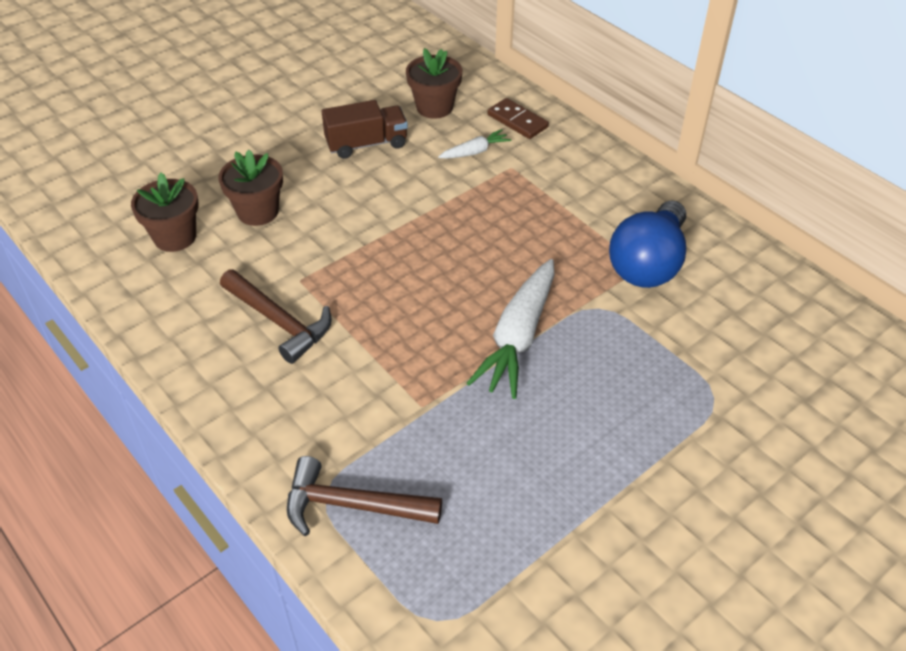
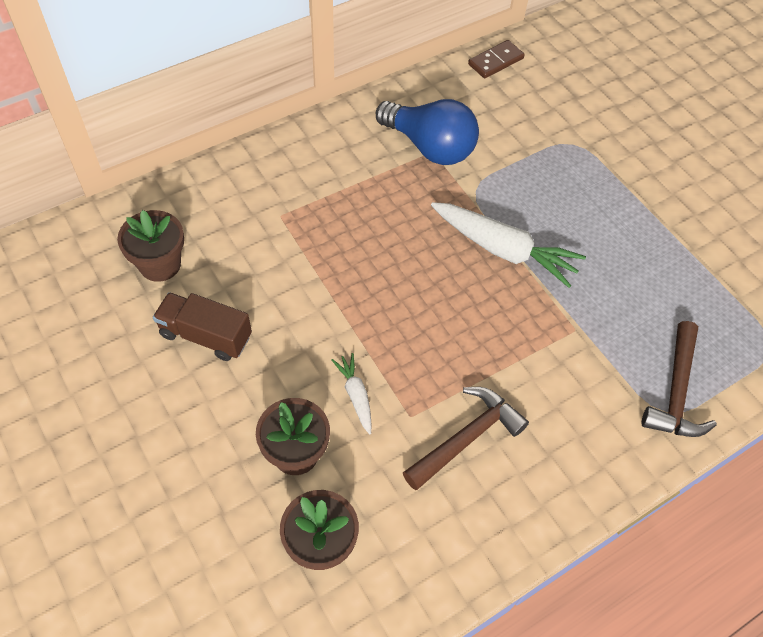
camera: 85 degrees left, 10 degrees up
(366, 144) = (206, 335): brown truck -> brown truck turned 60 degrees counterclockwise
(475, 152) = (247, 241): white carrot -> white carrot (355, 395)
(517, 121) = (208, 198): brown domino -> brown domino (495, 61)

